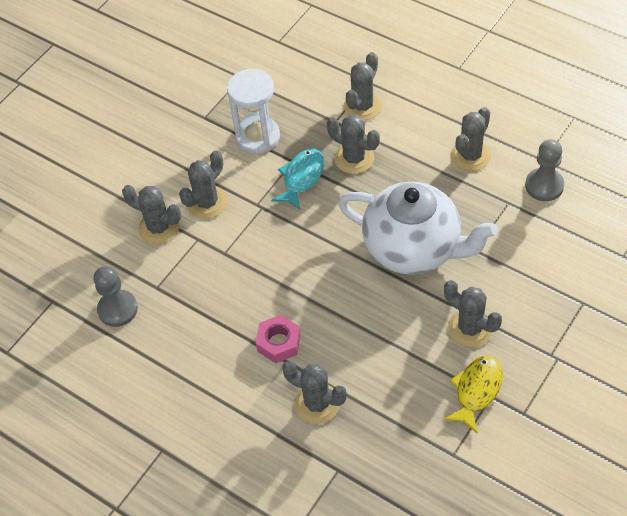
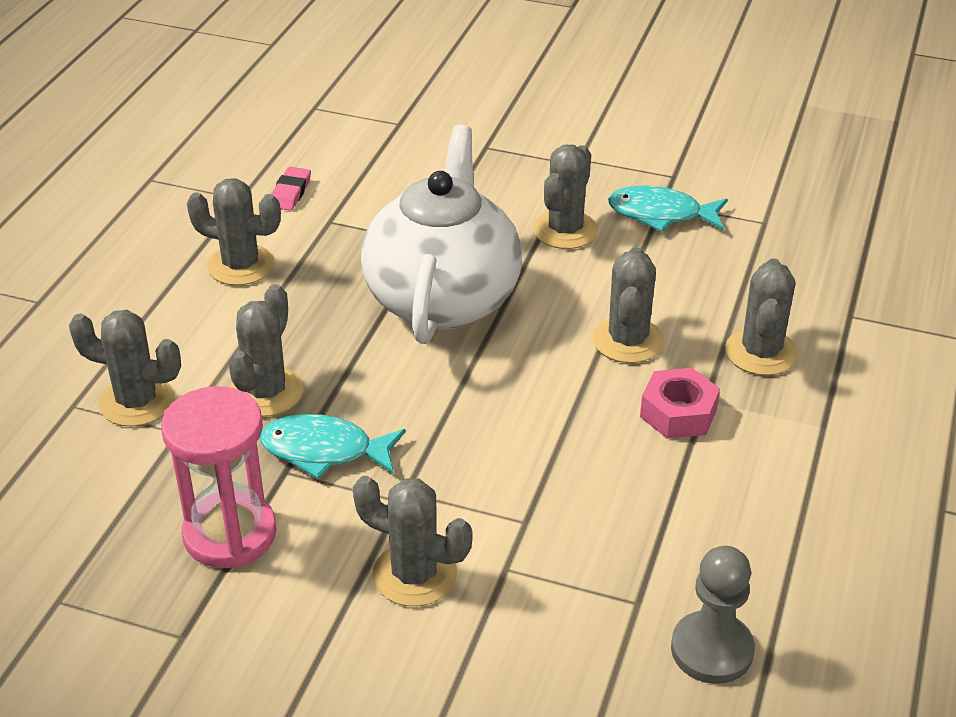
camera: 110 degrees left, 15 degrees down
(159, 228) = (497, 637): grey cactus -> grey cactus (628, 340)
(258, 137) = (230, 534): white hourglass -> pink hourglass
(476, 391) = (661, 214): yellow fish -> turquoise fish
(544, 186) = (290, 193): grey pawn -> pink eraser

